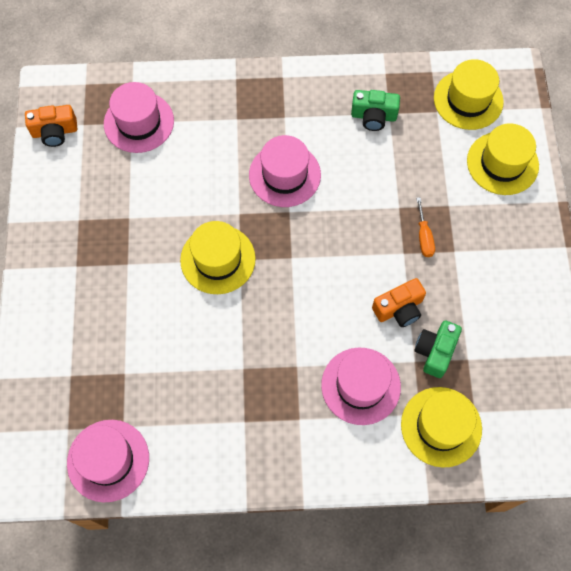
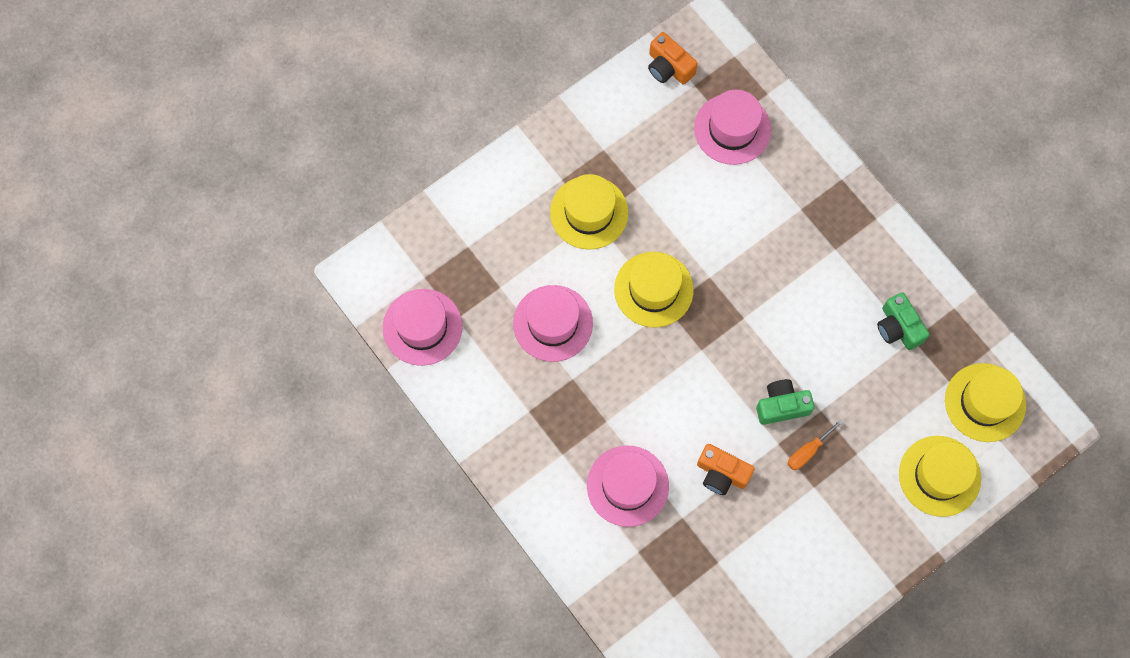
camera: 55 degrees right, 5 degrees up
(284, 175) = (777, 289): pink hat -> pink hat (553, 323)
(435, 351) = (704, 529): green camera -> green camera (782, 406)
(441, 426) = (640, 576): yellow hat -> yellow hat (589, 212)

